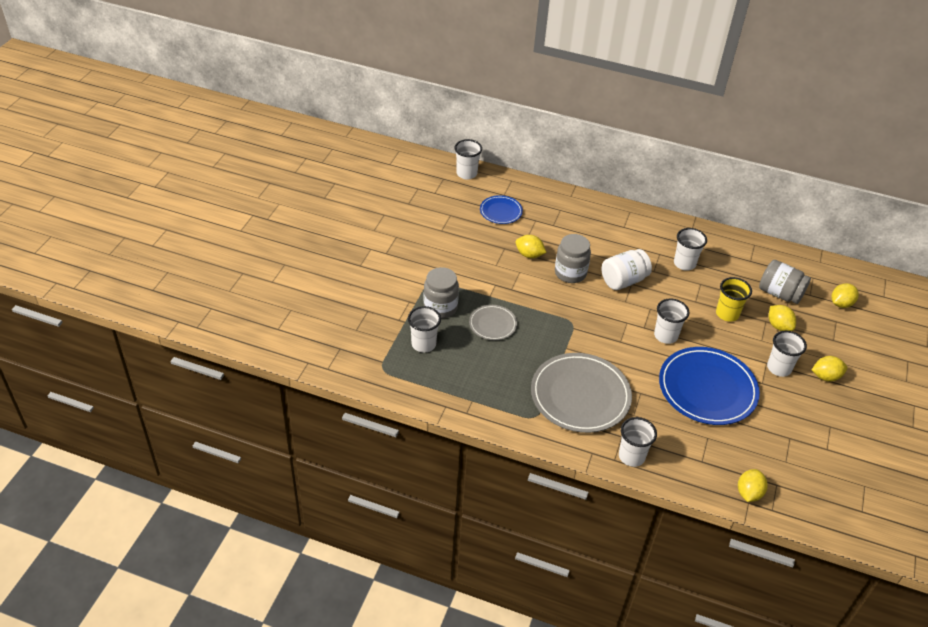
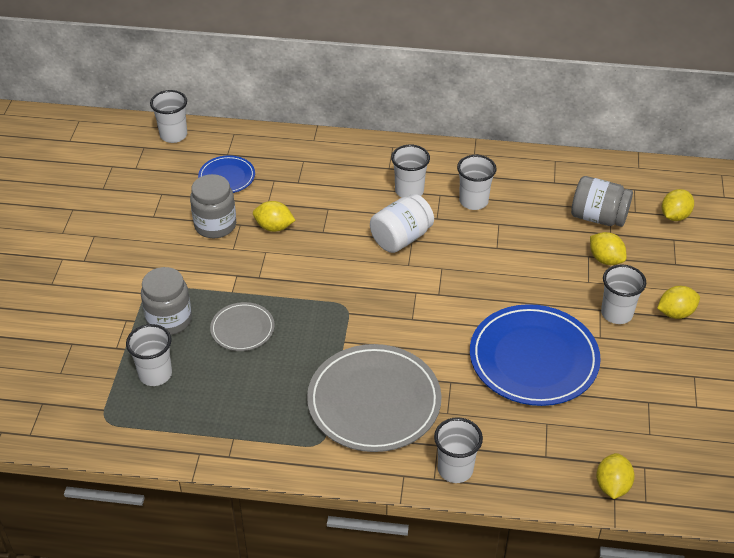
camera: 10 degrees left, 0 degrees up
(570, 273) = (331, 241): grey jar -> grey jar (215, 225)
(665, 336) = (468, 300): white cup -> white cup (409, 191)
(727, 314) = (539, 256): yellow cup -> none

